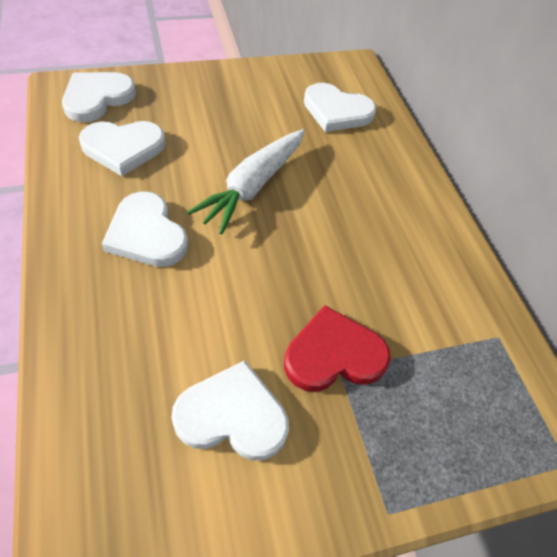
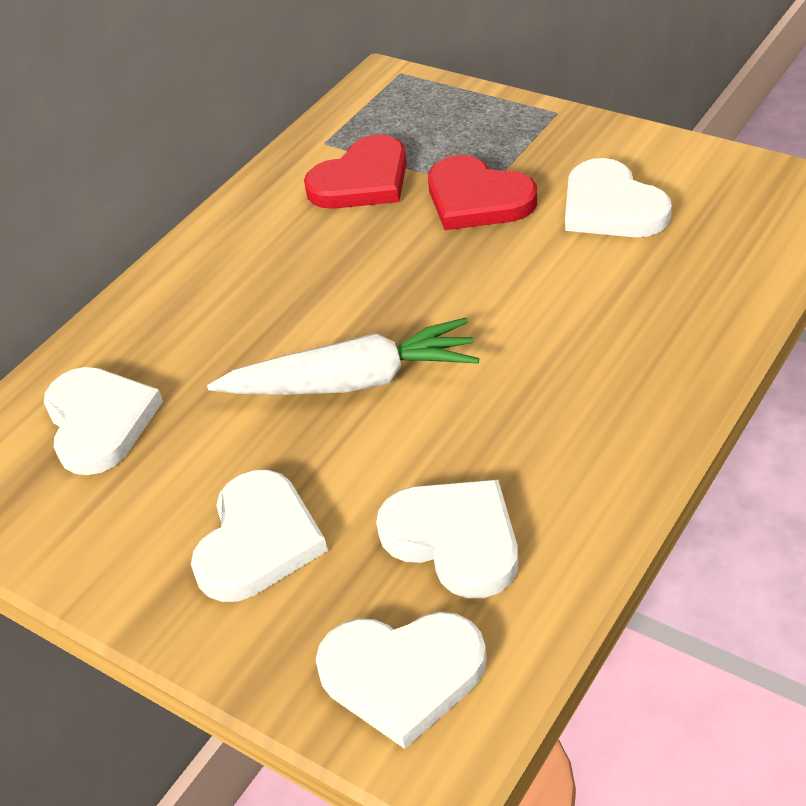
camera: 120 degrees left, 10 degrees down
(146, 234) = (540, 394): white heart -> white heart (258, 541)
(426, 318) = (362, 180): none -> red heart

